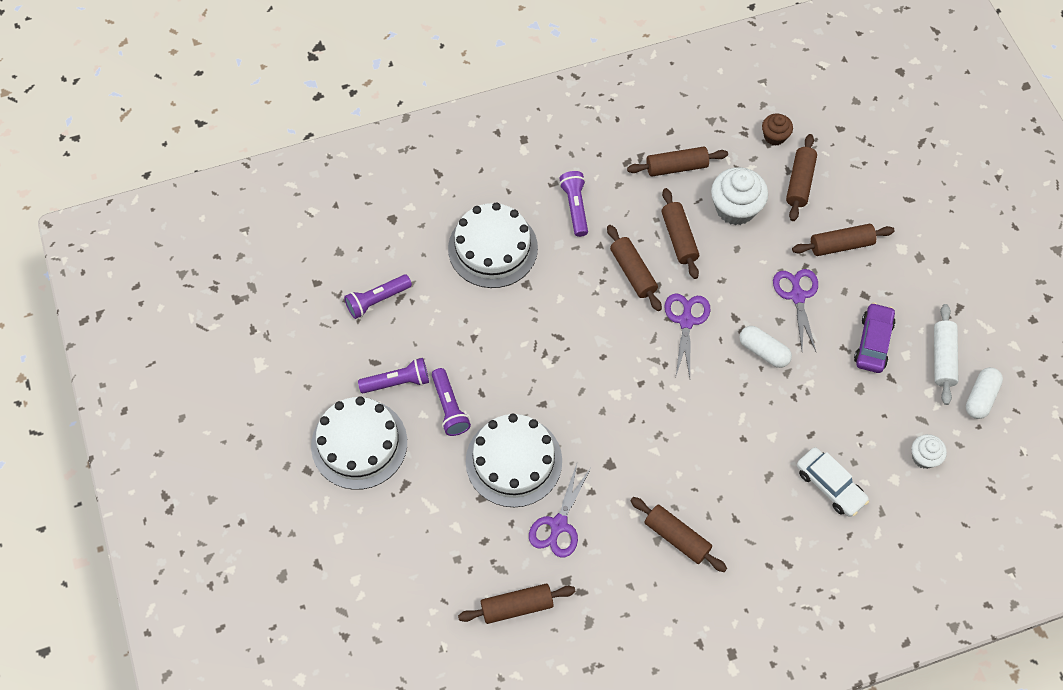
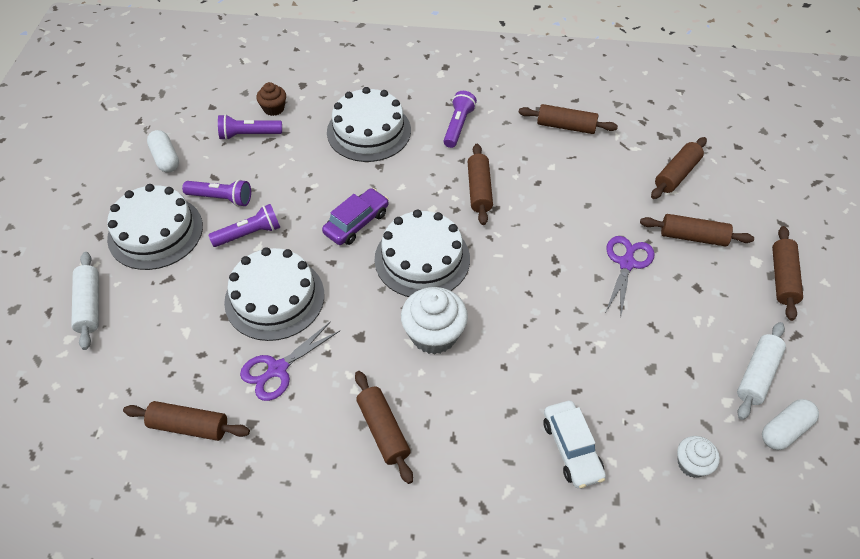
camera: 25 degrees right, 10 degrees down
(351, 541) = (90, 305): none -> white rolling pin
(449, 408) = (249, 234): purple flashlight -> purple flashlight turned 120 degrees counterclockwise
(621, 366) = (422, 259): none -> white cake
(679, 238) = (537, 178): brown rolling pin -> brown rolling pin (783, 278)
(686, 321) = (505, 245): purple scissors -> none
(735, 208) = (603, 174): white cupcake -> white cupcake (434, 334)
(763, 351) = (567, 297): white capsule -> white capsule (165, 159)
(774, 136) = (670, 133): brown cupcake -> brown cupcake (274, 108)
(873, 342) = (686, 332): purple car -> purple car (356, 223)

